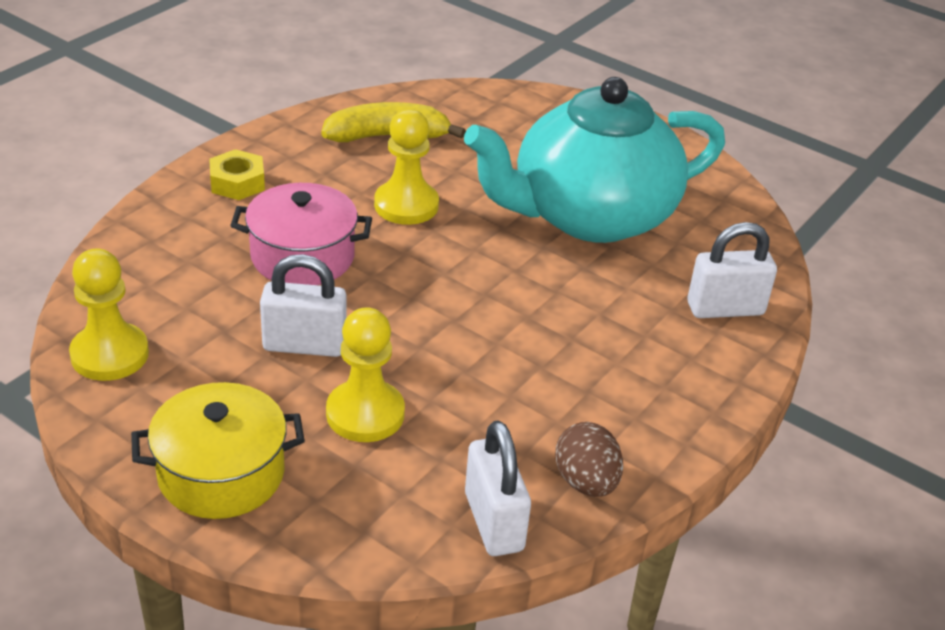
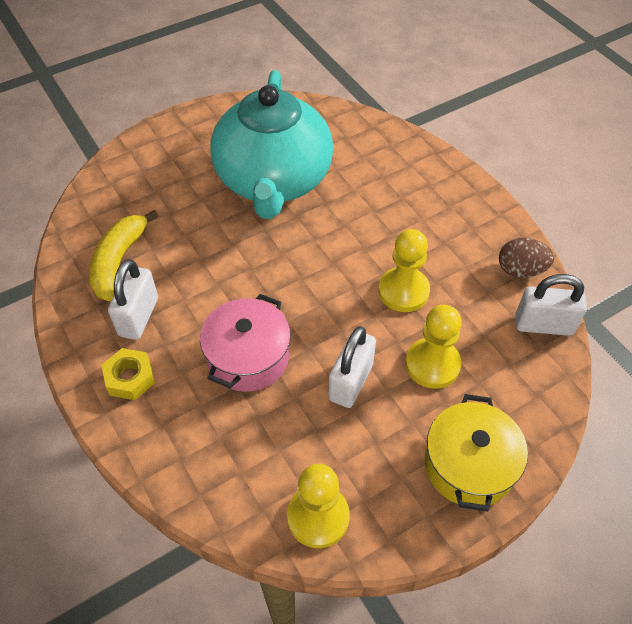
camera: 65 degrees left, 15 degrees up
(406, 205) = (214, 276): yellow pawn -> yellow pawn (403, 291)
(725, 309) = (391, 152): white padlock -> white padlock (138, 317)

